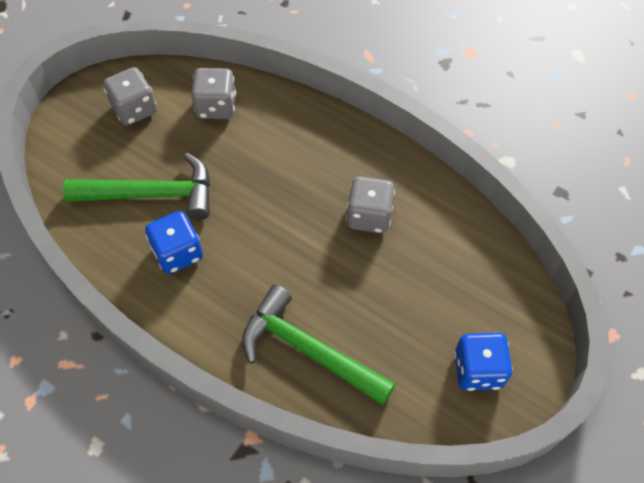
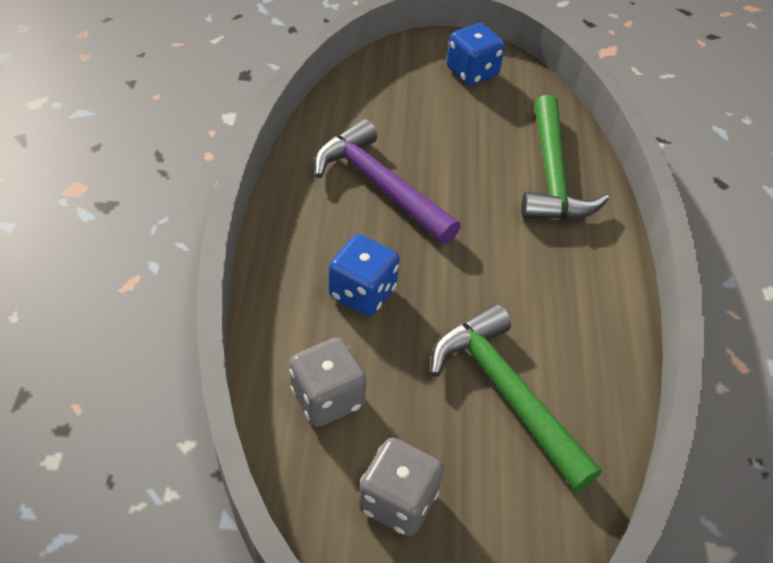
camera: 125 degrees left, 10 degrees down
(178, 253) = (553, 324): blue dice -> blue dice (362, 292)
(369, 216) = (380, 186): grey dice -> purple hammer

